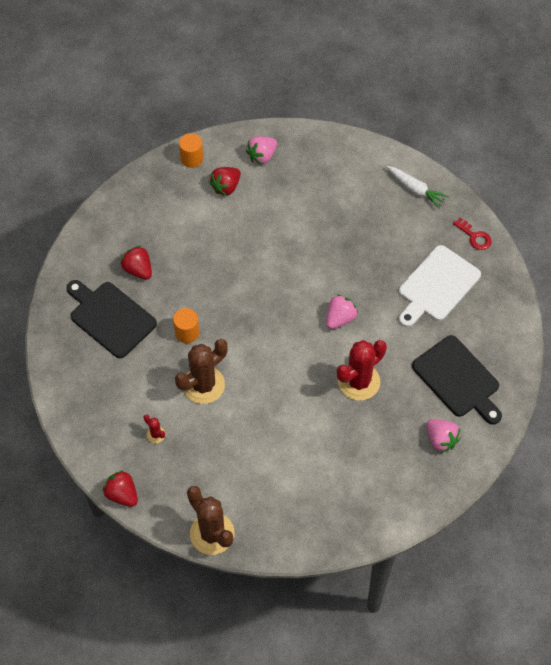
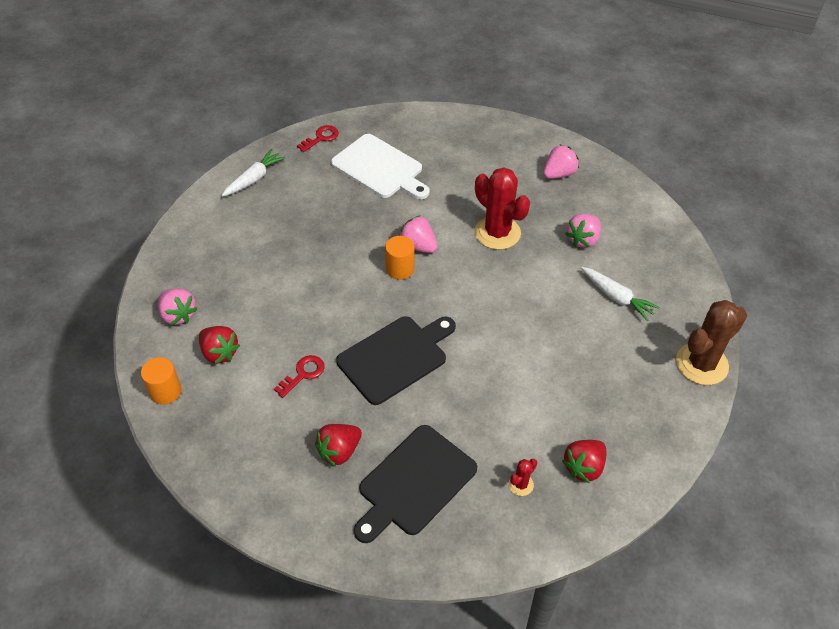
camera: 90 degrees left, 10 degrees down
(122, 494) = (670, 459): red strawberry -> red strawberry (584, 467)
(156, 434) = (583, 424): red cactus -> red cactus (521, 484)
(187, 332) = (437, 393): orange cylinder -> orange cylinder (400, 269)
(203, 385) = (511, 374): brown cactus -> none
(206, 242) = (303, 374): none -> red key
(284, 474) = (617, 297): none -> white carrot
(353, 453) = (583, 239): none -> pink strawberry
(458, 379) = (490, 159): black cutting board -> black cutting board (395, 357)

